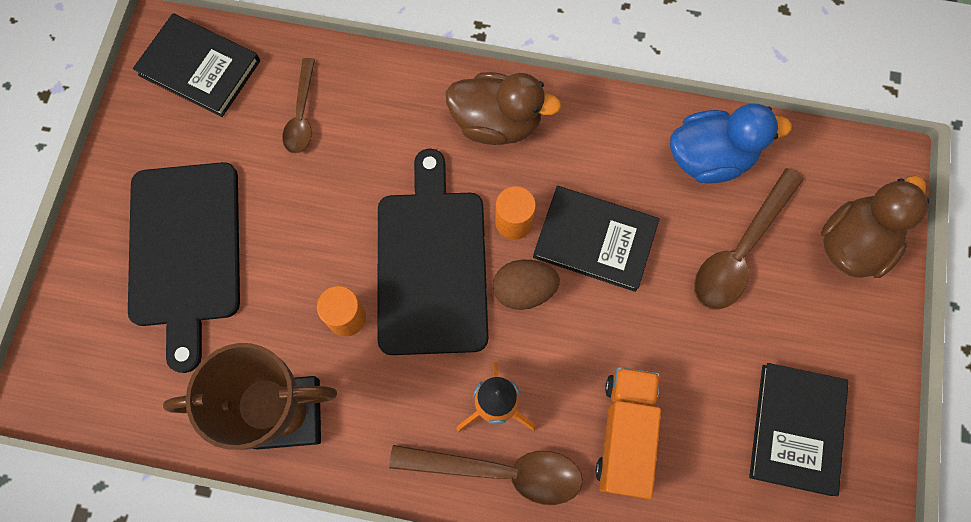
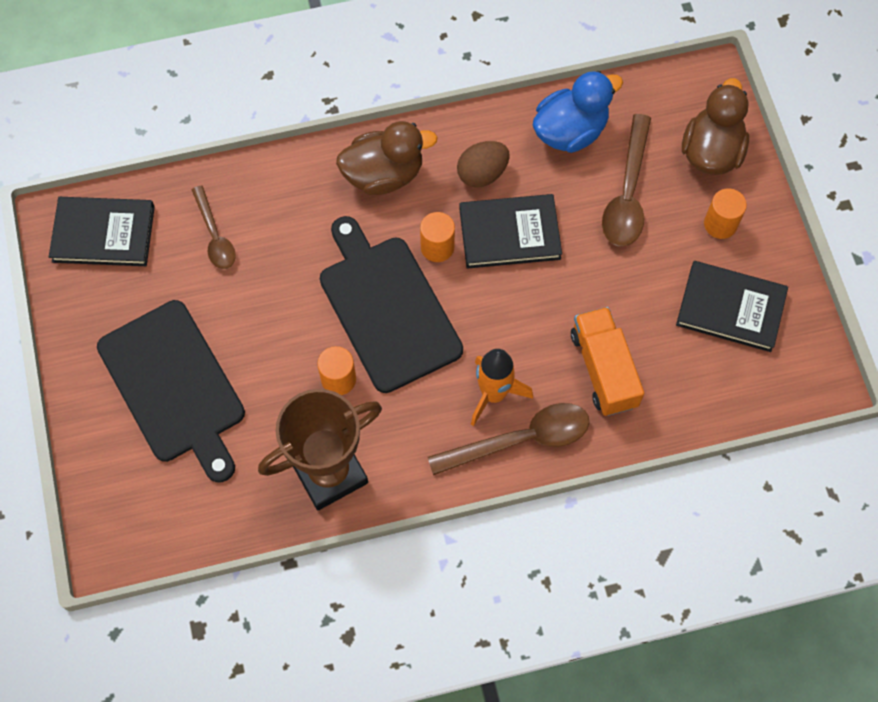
camera: 25 degrees left, 5 degrees down
(524, 290) = (472, 296): brown egg -> brown egg (482, 174)
(796, 429) = (730, 308): black book -> black book turned 60 degrees counterclockwise
(827, 328) = (720, 224): none -> orange cylinder

